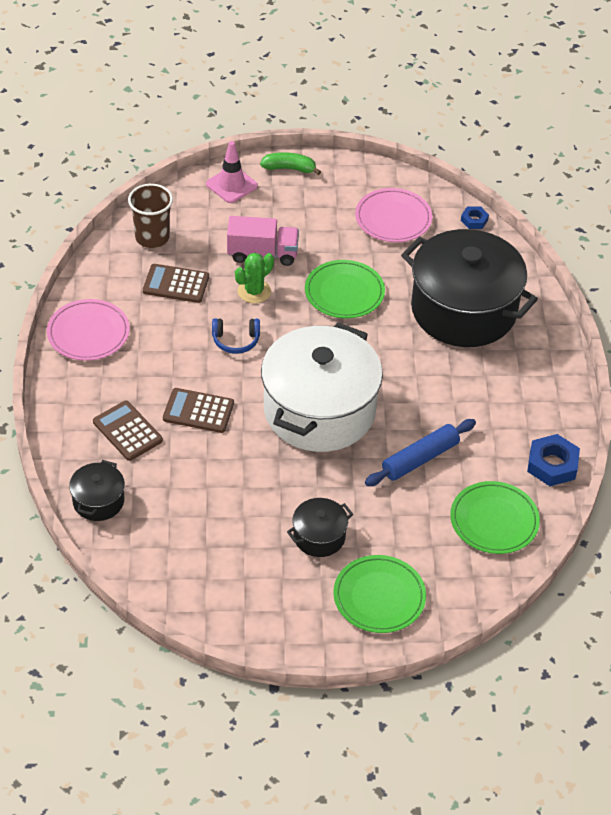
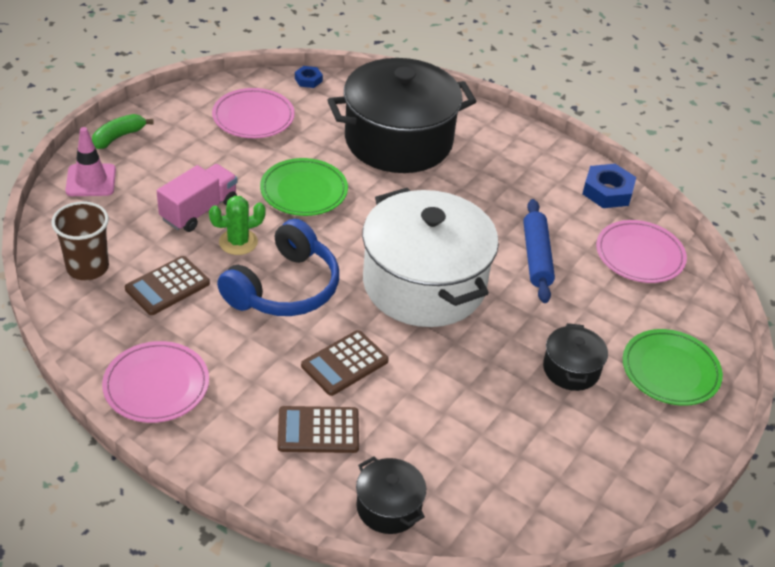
camera: 55 degrees left, 5 degrees down
(236, 340) = (284, 288): blue headphones -> blue headphones, size x1.99
(254, 291) = (238, 242): green cactus -> green cactus turned 75 degrees clockwise
(494, 520) = (639, 255): green plate -> pink plate

